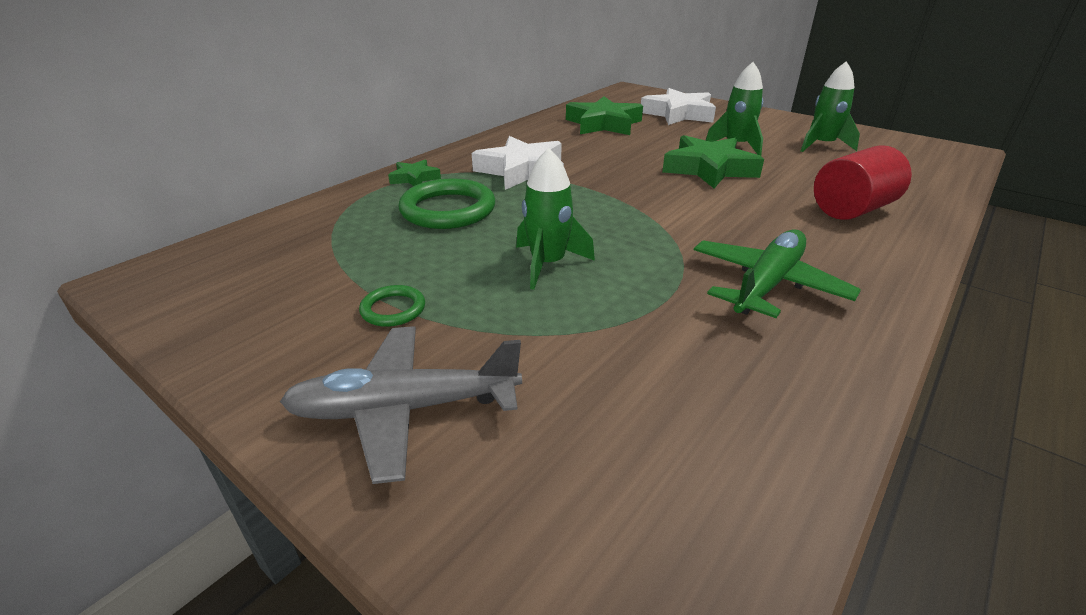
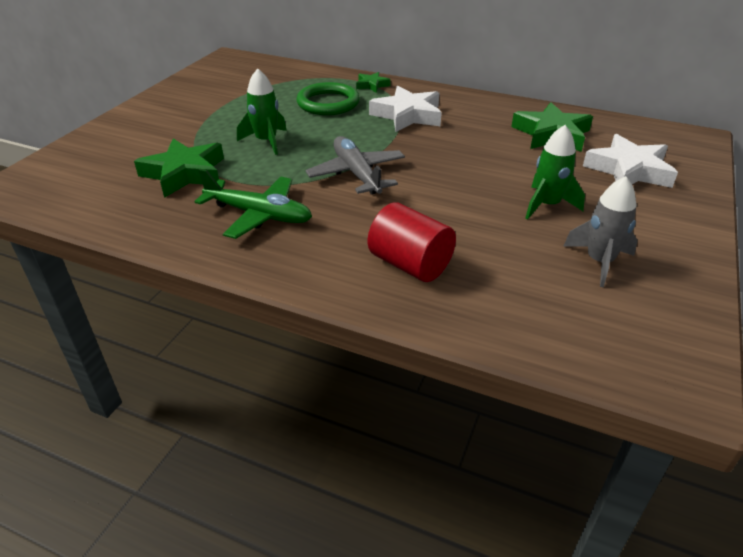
camera: 75 degrees right, 5 degrees up
(393, 309) = (211, 111): green ring -> none
(404, 409) = (137, 128): grey plane -> grey plane (357, 174)
(709, 169) = (466, 191): green star -> green star (184, 173)
(822, 145) = (599, 262): green rocket -> grey rocket

